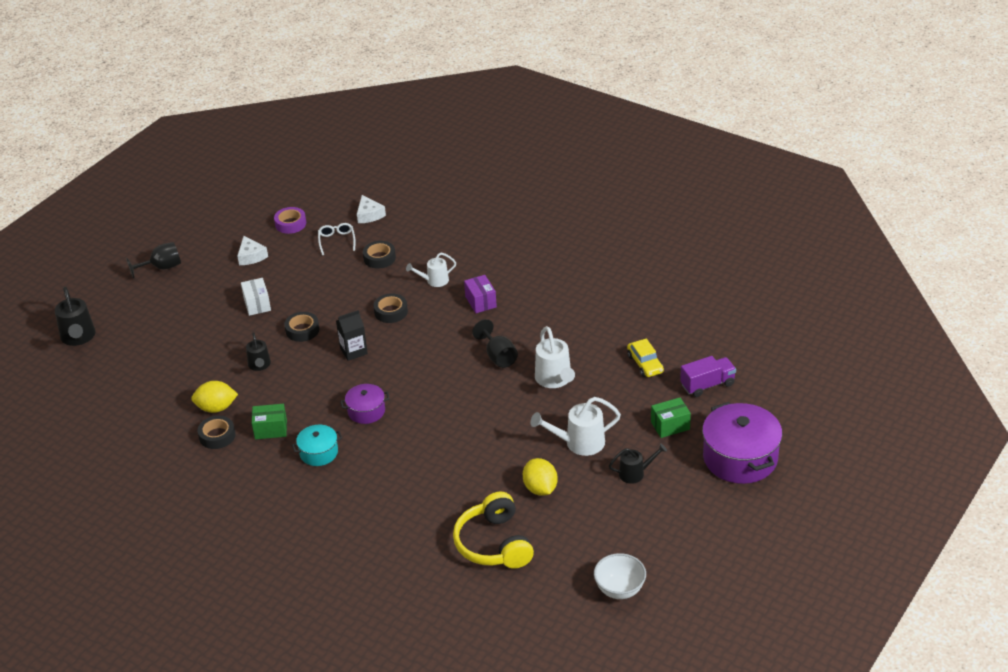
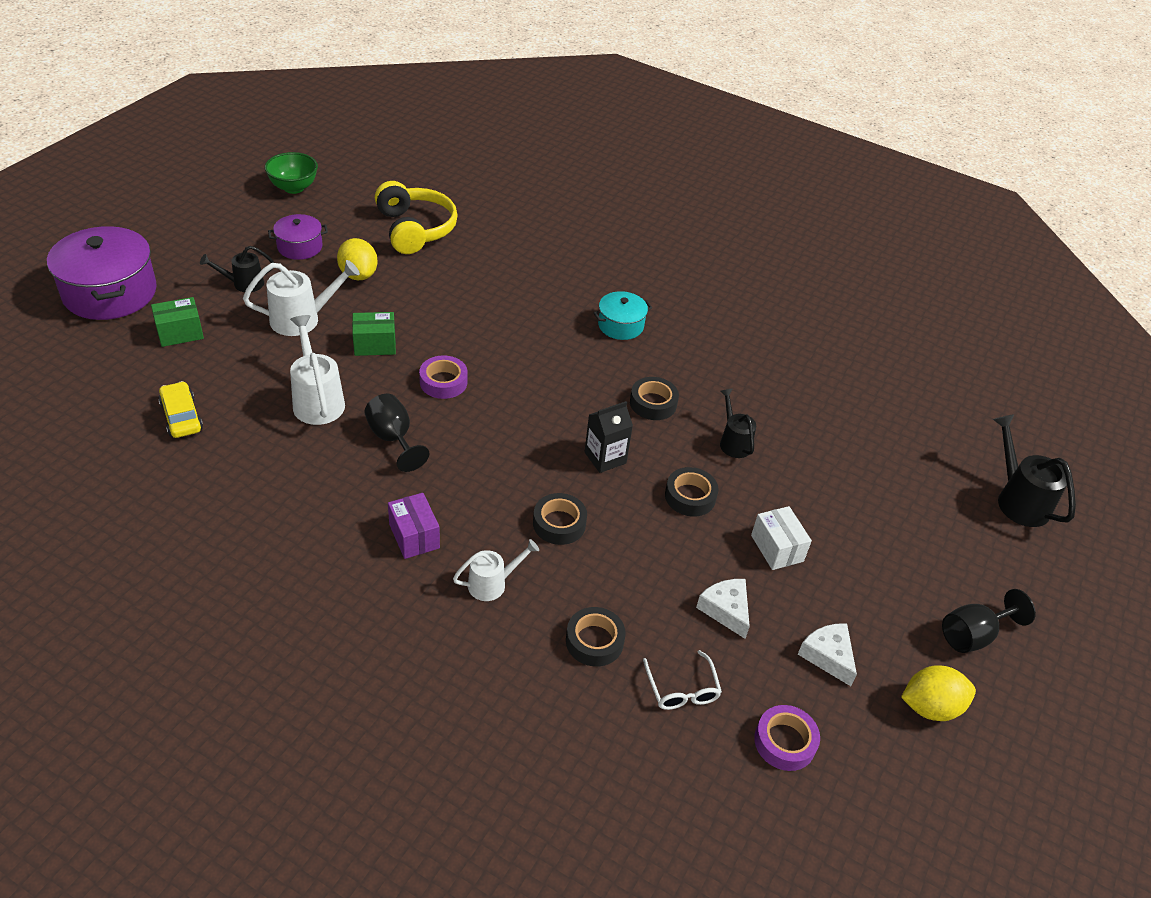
camera: 170 degrees right, 5 degrees up
(216, 408) = (767, 385): yellow lemon -> yellow lemon (930, 707)
(217, 436) = (751, 351): black tape -> black tape (653, 403)
(271, 429) = (687, 355): green box -> green box (375, 345)
(366, 411) = (572, 371): purple pot -> purple pot (300, 247)
(369, 215) = (633, 763): white cheese -> white cheese (726, 610)
(464, 397) = (443, 382): none -> purple tape
(619, 589) = (294, 188): white bowl -> green bowl
(707, 385) = (105, 382): purple truck -> none

